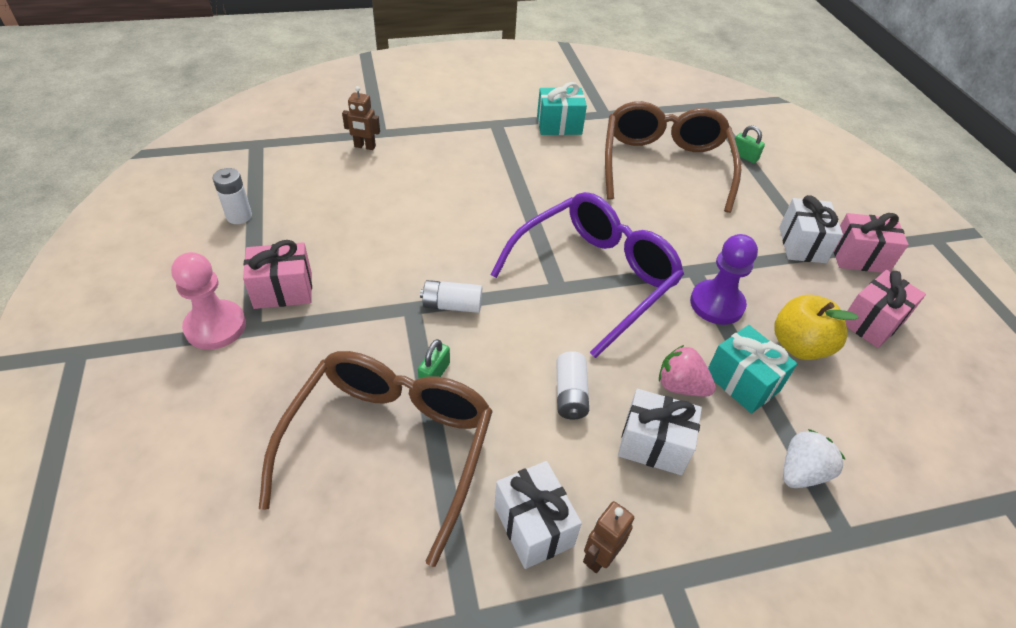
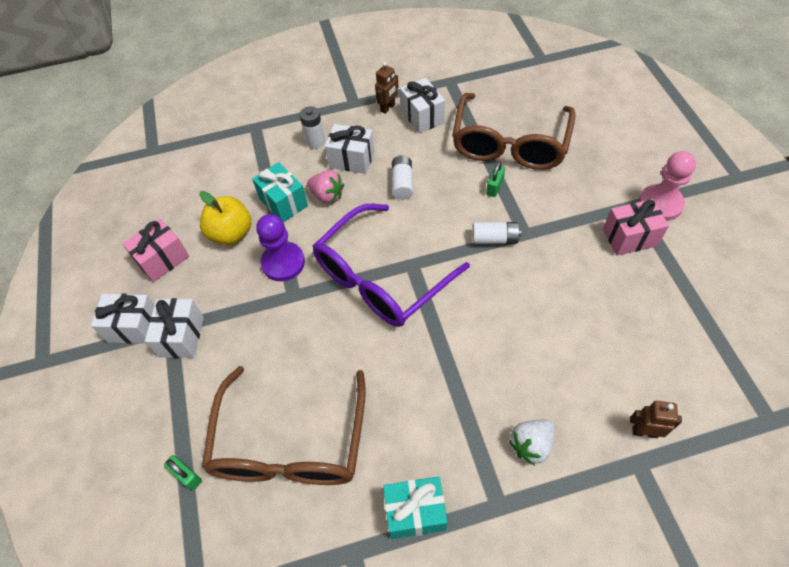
camera: 175 degrees left, 10 degrees up
(239, 216) = (714, 309): white battery -> white battery (315, 142)
(801, 472) = (266, 154): white strawberry -> white strawberry (531, 445)
(859, 257) = (134, 327): pink gift -> white gift

